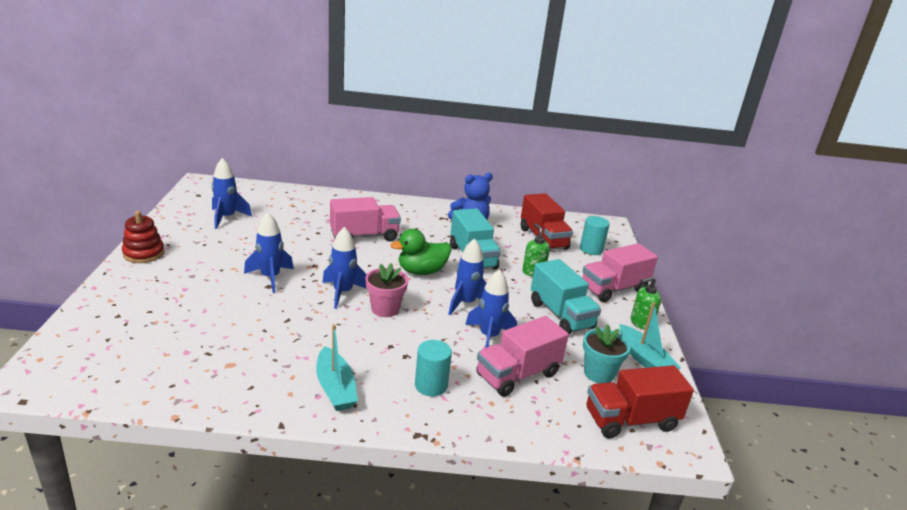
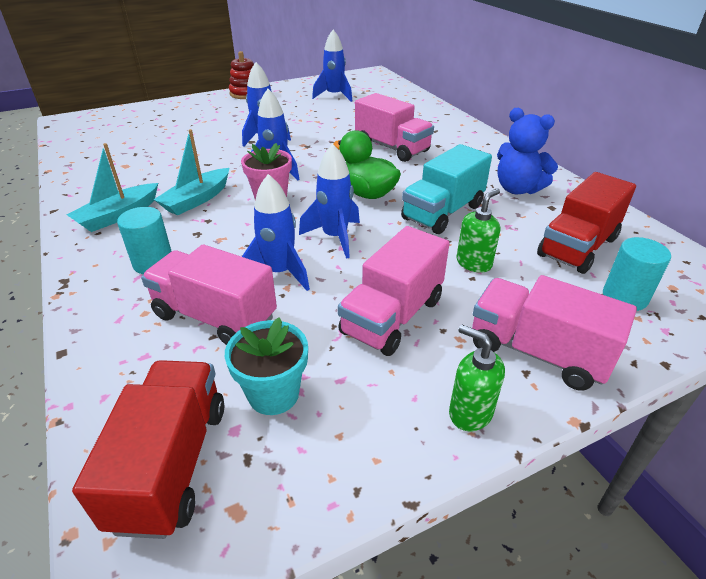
camera: 65 degrees right, 10 degrees up
(561, 315) = (392, 316): turquoise truck -> pink truck
(631, 420) = (172, 464): red truck -> red truck turned 45 degrees clockwise
(644, 359) = (360, 443): turquoise boat -> turquoise boat (197, 199)

